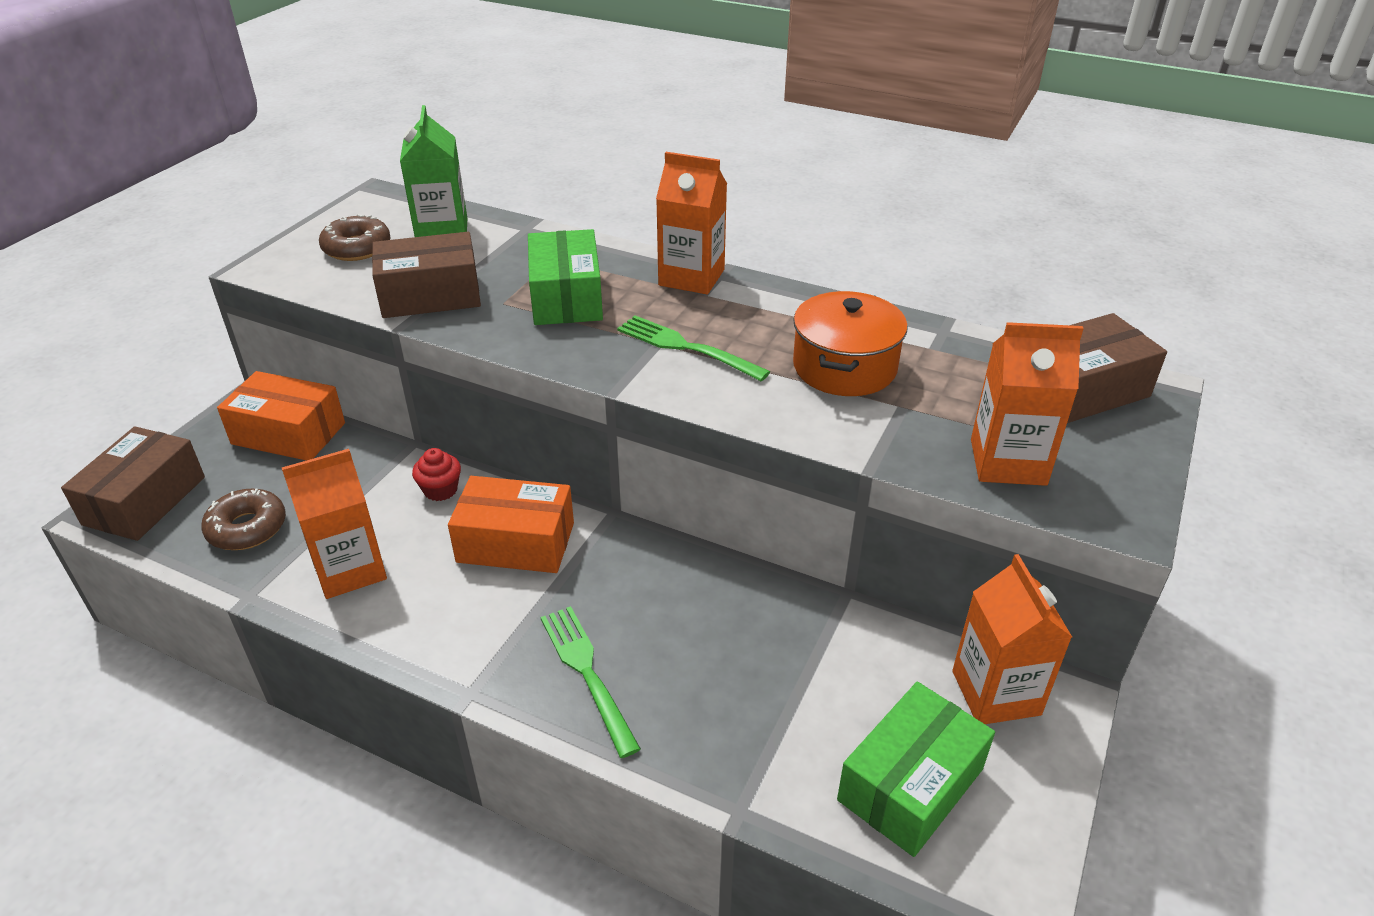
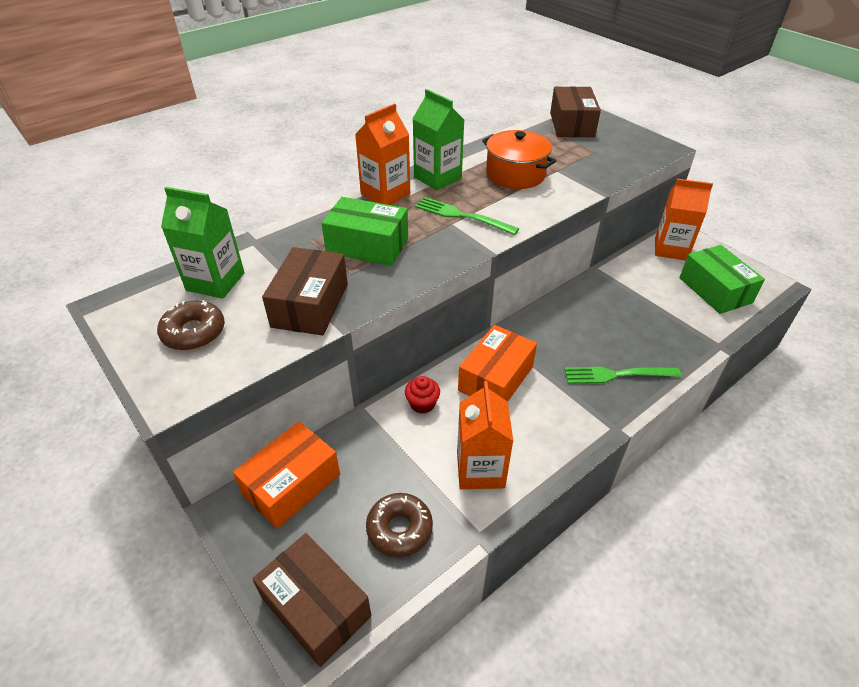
camera: 65 degrees left, 5 degrees up
(686, 348) = (462, 216): green fork -> green fork turned 60 degrees clockwise
(769, 304) = (437, 178): none -> green carton
(1008, 462) = (615, 159): orange carton -> none

